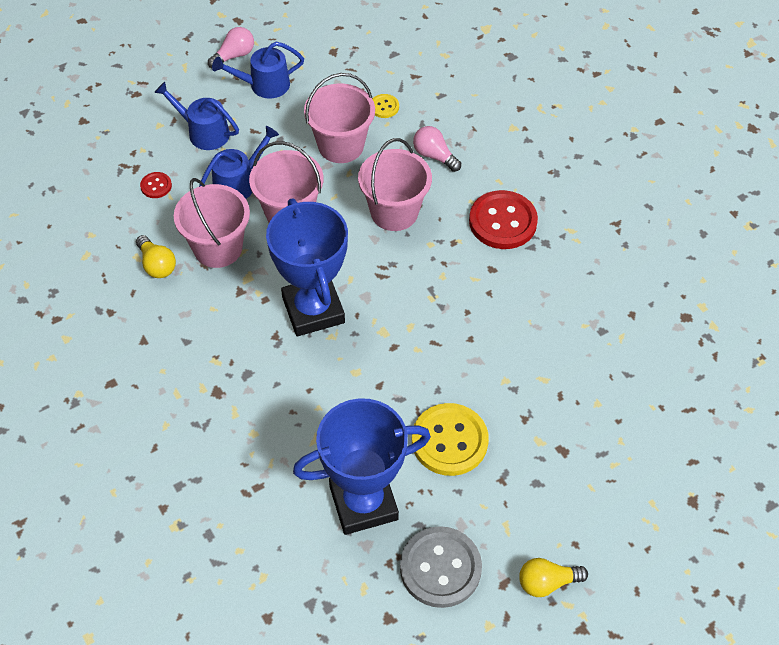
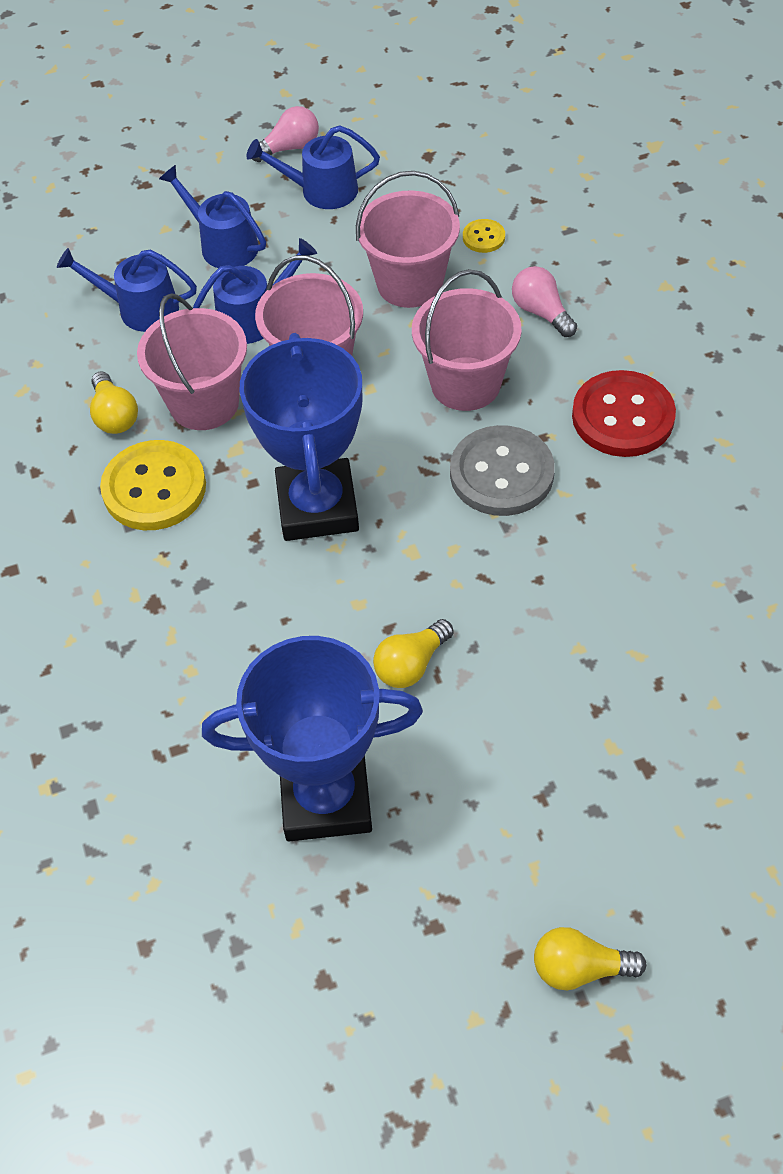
camera: 15 degrees right, 0 degrees up
(156, 186) = (140, 309): red button -> blue watering can
(399, 407) = (411, 665): none -> yellow light bulb
(440, 568) = (419, 917): grey button -> grey button (501, 473)
(449, 441) = (475, 726): yellow button -> yellow button (154, 488)

